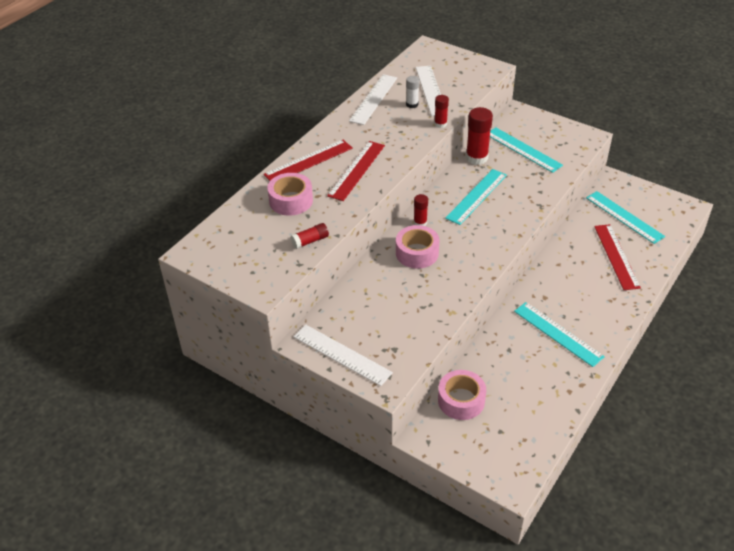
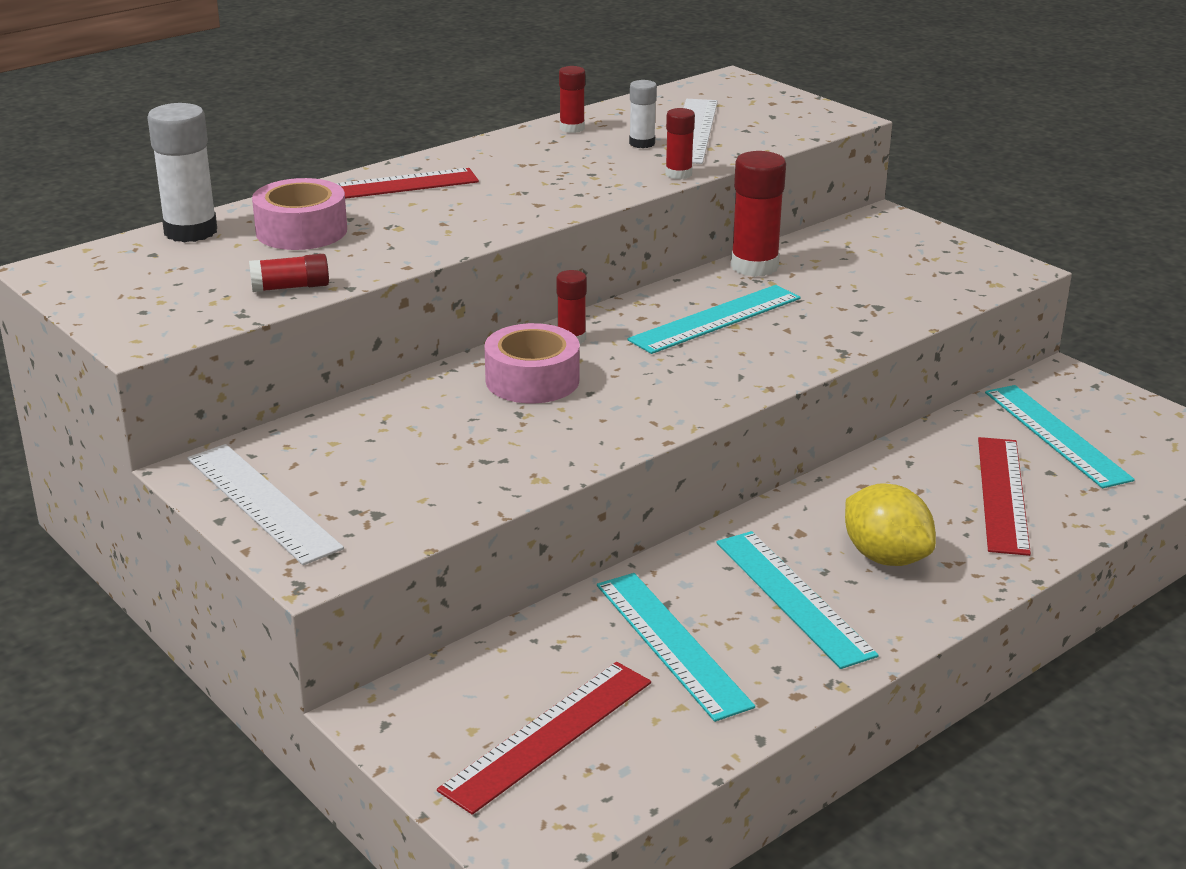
camera: 15 degrees right, 15 degrees down
(238, 212) = (190, 231): none -> white glue stick
(356, 170) = (462, 210): red ruler -> red ruler (548, 735)
(373, 99) = (572, 128): white ruler -> red glue stick
(461, 400) = (504, 668): pink tape -> none
(523, 150) = (860, 268): turquoise ruler -> turquoise ruler (671, 644)
(584, 303) = (885, 557): none -> yellow lemon

